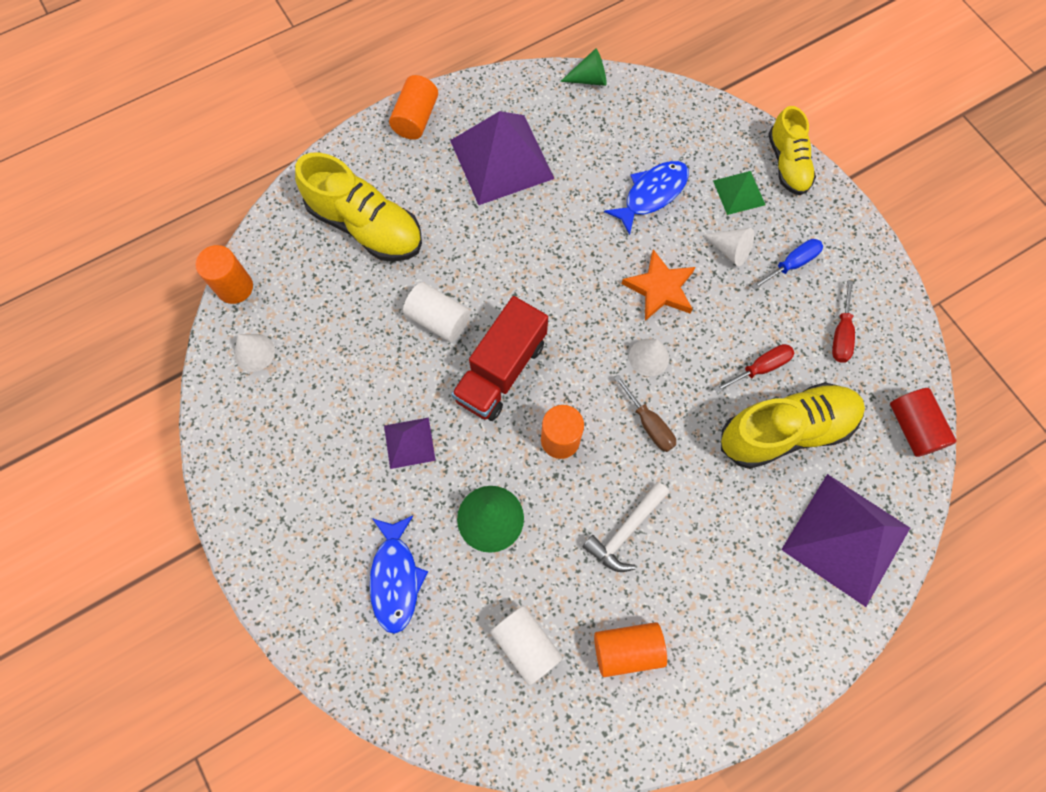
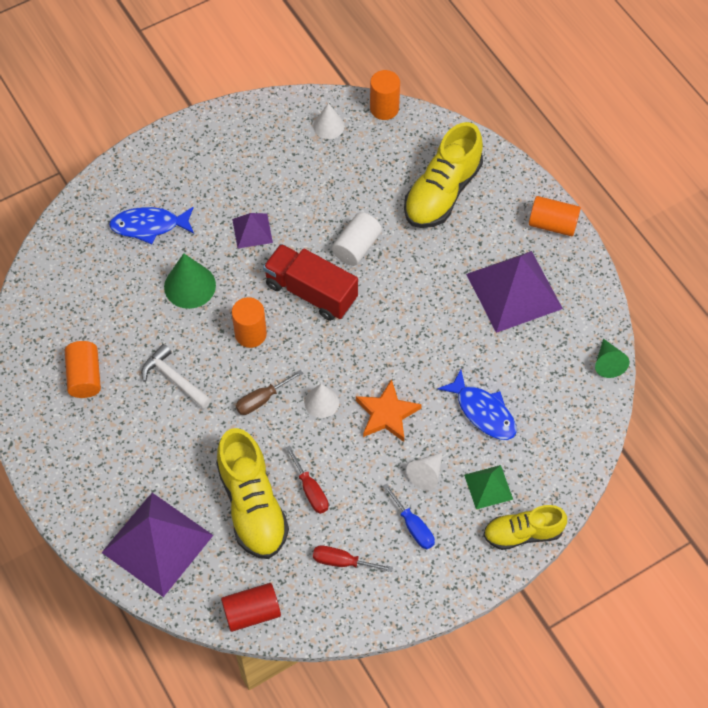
camera: 90 degrees right, 10 degrees down
(526, 645) = (94, 310): white cylinder -> none

